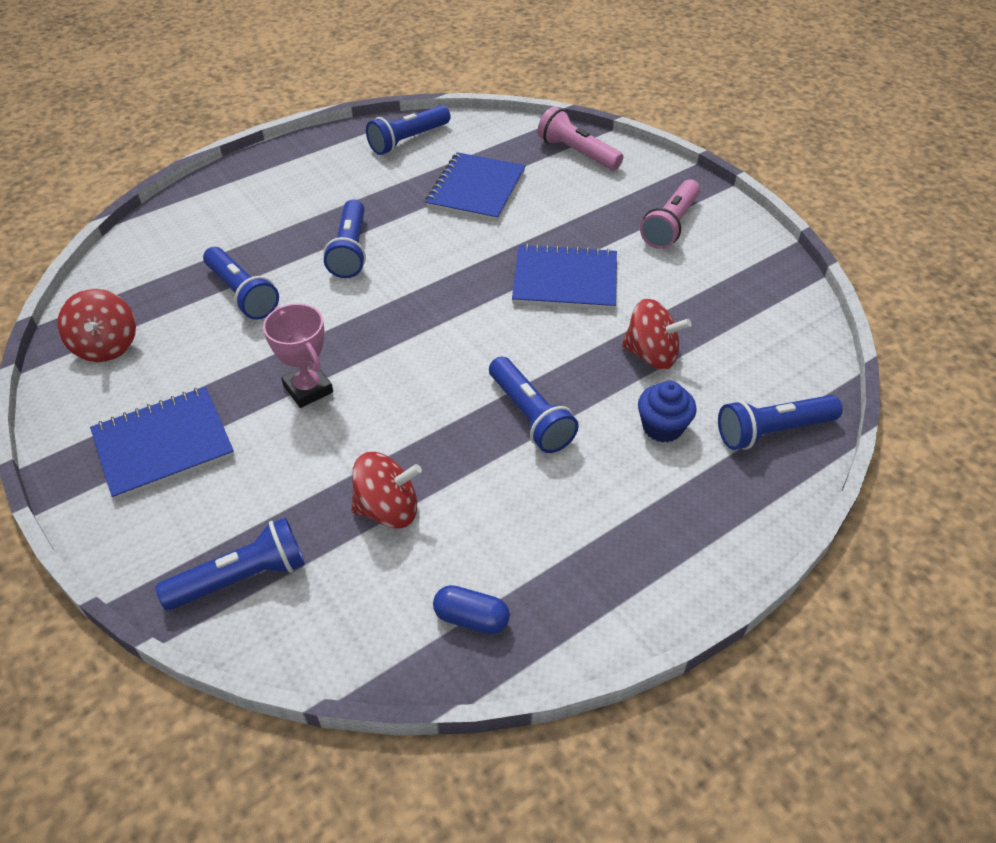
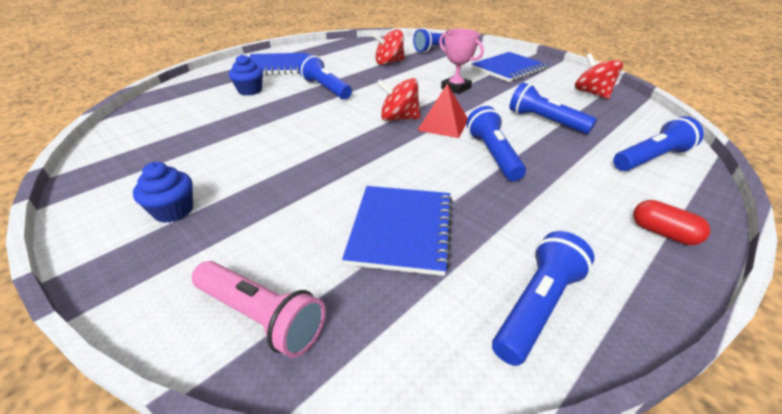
camera: 170 degrees right, 10 degrees down
(277, 167) = (663, 233): none -> red capsule
(378, 304) = (443, 124): none -> red pyramid
(471, 618) = (345, 47): blue capsule -> none
(565, 280) = (299, 151): blue notebook -> blue notebook (276, 66)
(651, 355) = (243, 116): red spinning top -> red spinning top (399, 118)
(670, 225) = (173, 211): pink flashlight -> blue cupcake
(772, 431) = (185, 94): blue flashlight -> blue flashlight (651, 159)

